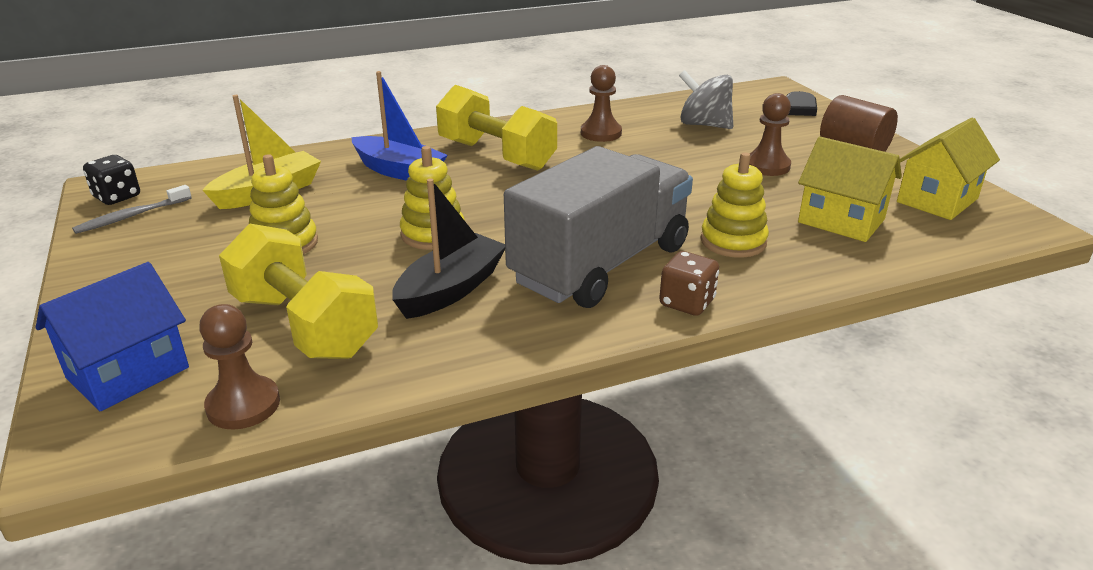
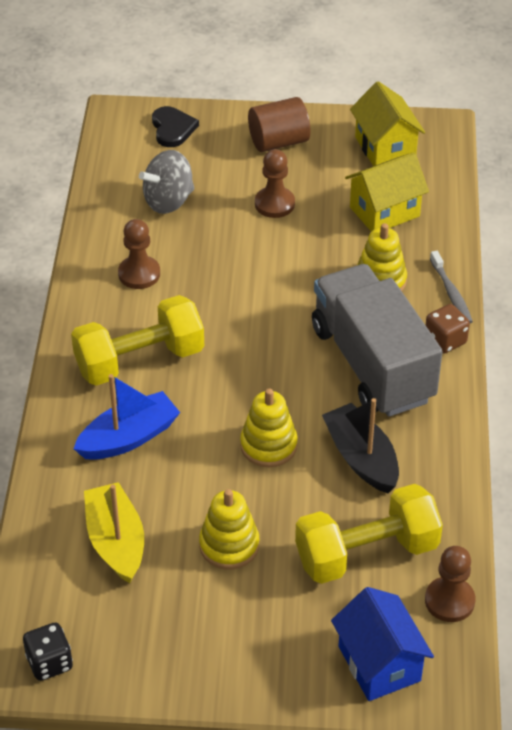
camera: 65 degrees left, 15 degrees up
(132, 216) = (104, 652): grey toothbrush -> grey toothbrush (451, 293)

